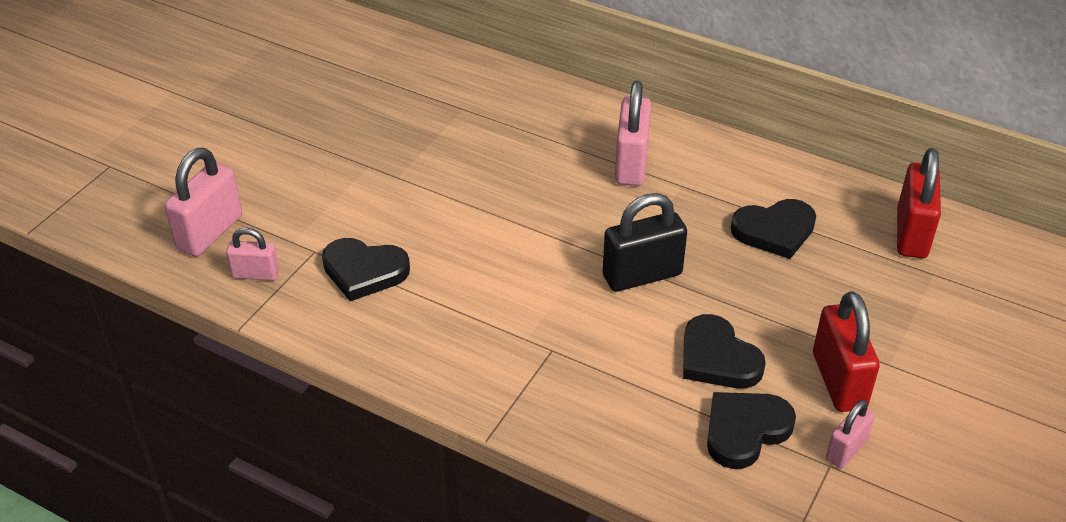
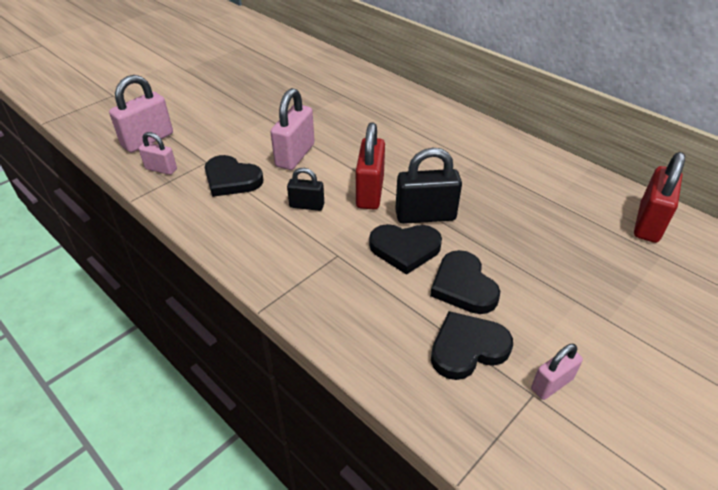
camera: 15 degrees right, 0 degrees up
(484, 290) = (306, 205): none -> black padlock
(631, 164) = (444, 143): pink padlock -> pink padlock (295, 155)
(774, 231) = (537, 203): black heart -> black heart (405, 249)
(839, 381) = (560, 324): red padlock -> red padlock (370, 192)

